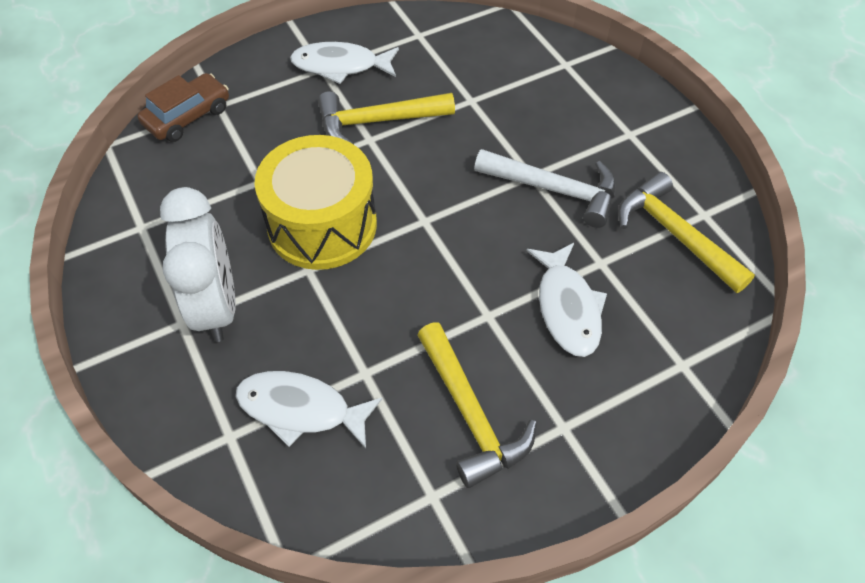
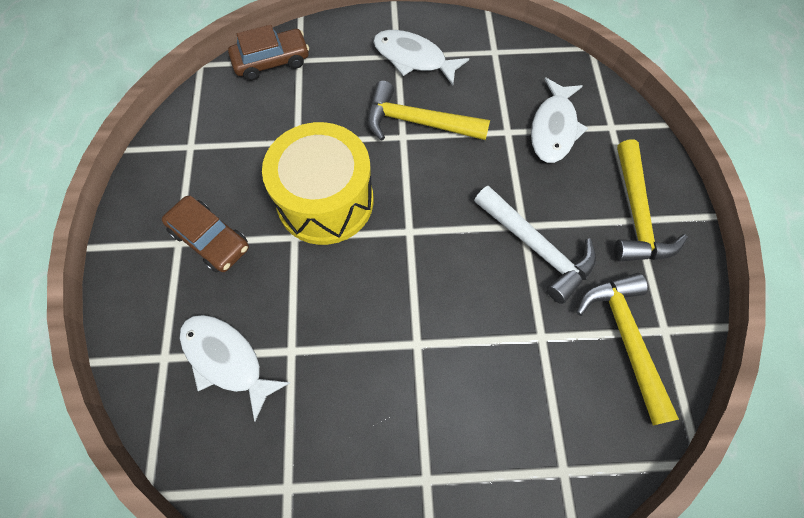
camera: 25 degrees right, 10 degrees up
(217, 306) = (210, 239): white clock -> brown car
(470, 413) = (355, 428): yellow hammer -> yellow hammer (636, 214)
(567, 308) = (489, 367): white fish -> white fish (554, 128)

